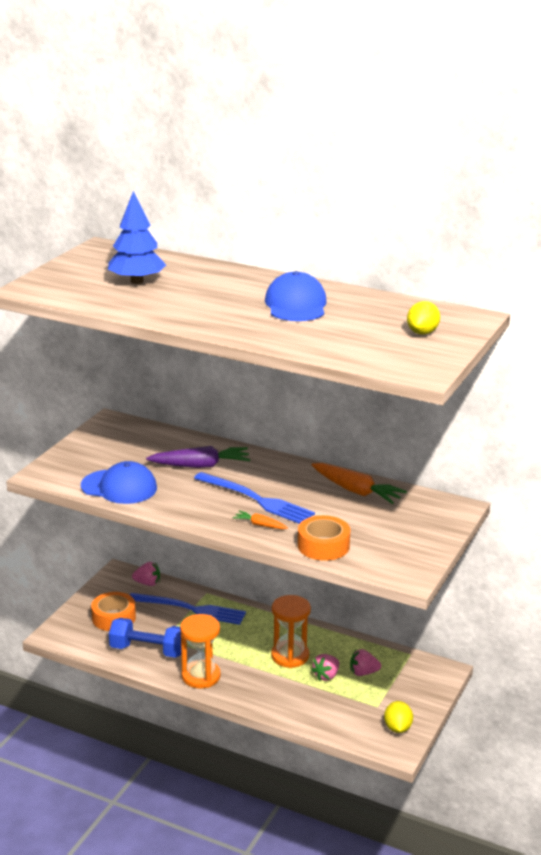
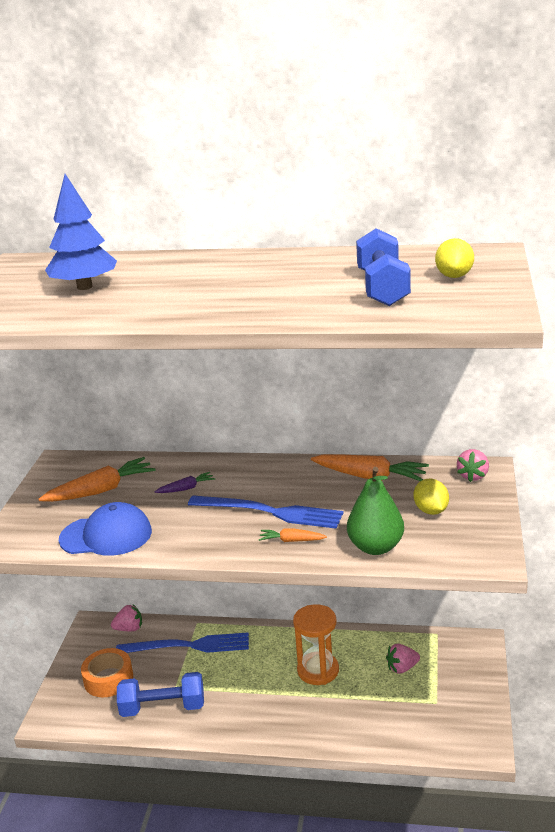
camera: 15 degrees left, 0 degrees up
(132, 451) = (100, 490): none -> orange carrot
(200, 465) = (186, 488): purple carrot -> purple carrot, size x0.52
(201, 676) = (235, 722): orange hourglass -> none
(296, 305) = (289, 276): blue cap -> none
(323, 546) = (375, 547): orange tape -> green pear
(326, 676) = (366, 682): pink strawberry -> pink strawberry (473, 476)
(357, 331) = (382, 288): none -> blue dumbbell
(397, 728) = (470, 722): yellow lemon -> yellow lemon (431, 511)

